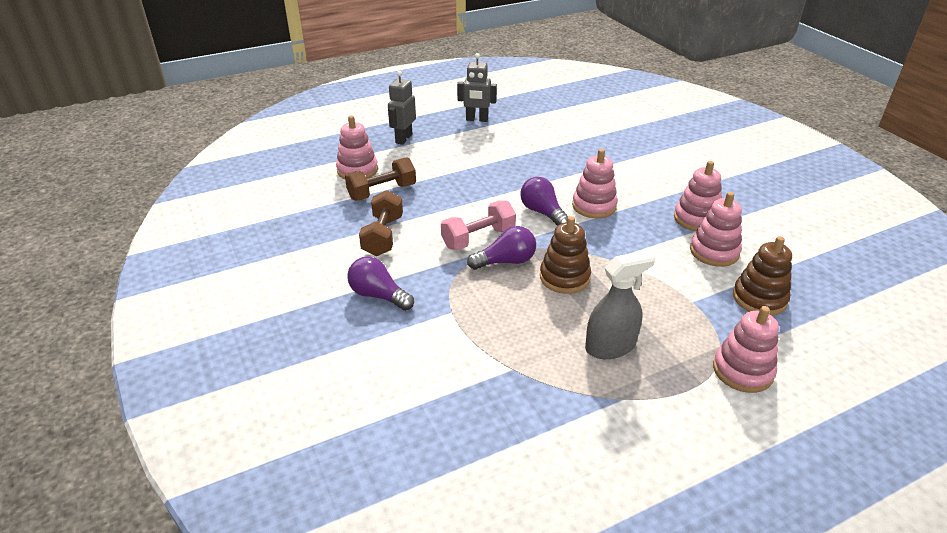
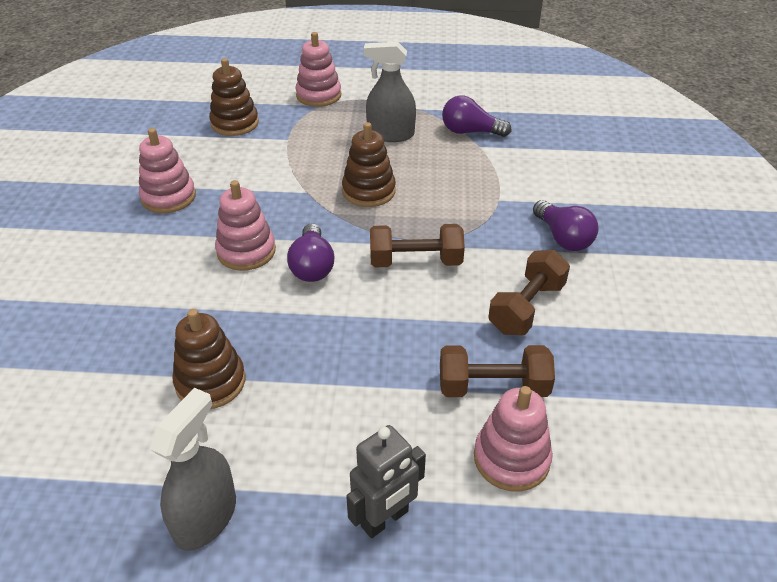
camera: 150 degrees left, 5 degrees up
(477, 119) = (205, 517): grey robot -> grey spray bottle
(478, 238) = (415, 261): pink dumbbell -> brown dumbbell
(506, 261) = (409, 225): purple light bulb -> purple light bulb (470, 132)
(529, 150) = (210, 382): none -> brown stacking toy
(714, 252) = (207, 164): pink stacking toy -> none

